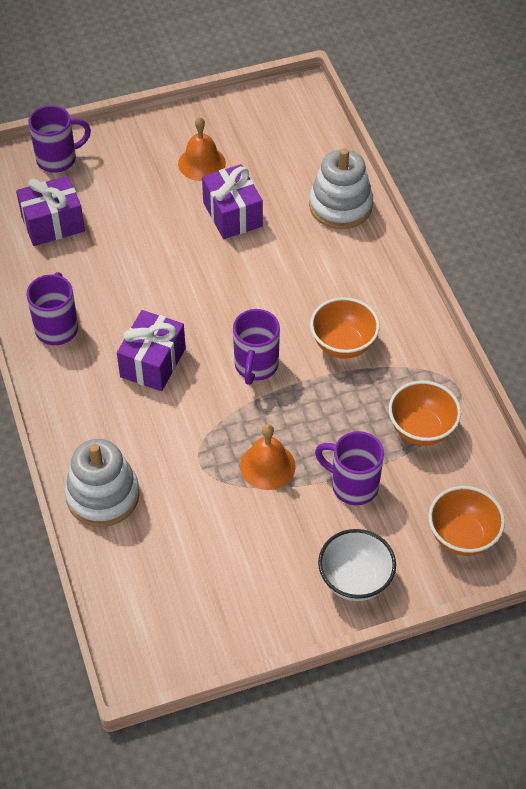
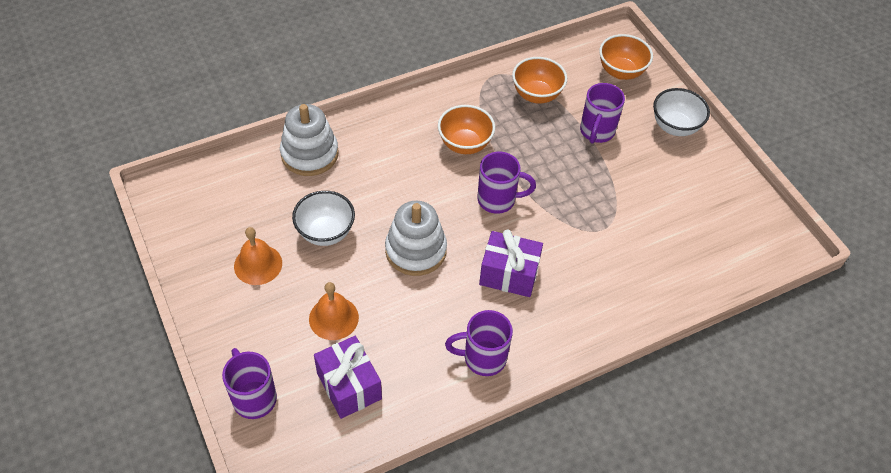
camera: 100 degrees left, 0 degrees up
(103, 495) = (653, 292): white stacking toy -> white stacking toy (416, 250)
(232, 214) = (325, 232): purple gift -> white bowl
(267, 466) = (593, 184): orange bell -> orange bell (333, 318)

